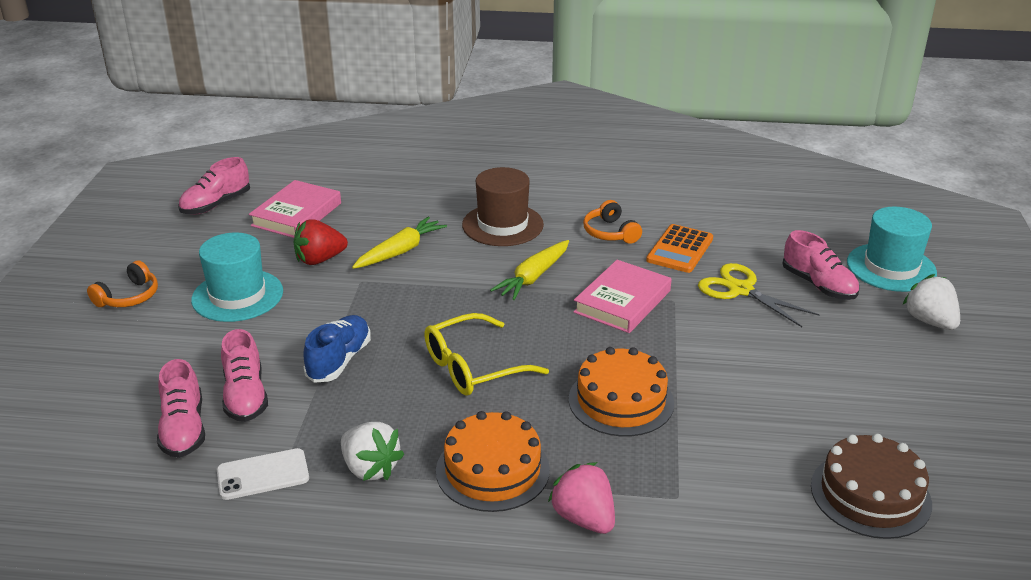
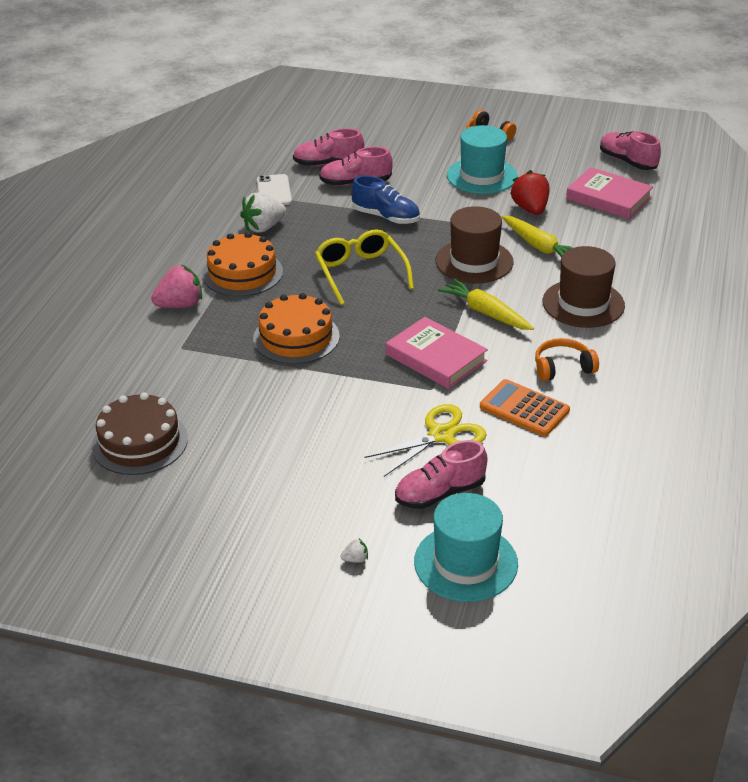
camera: 100 degrees right, 5 degrees up
(436, 290) = (474, 261): none -> brown hat
(930, 321) = (355, 559): white strawberry -> white strawberry, size x0.43

